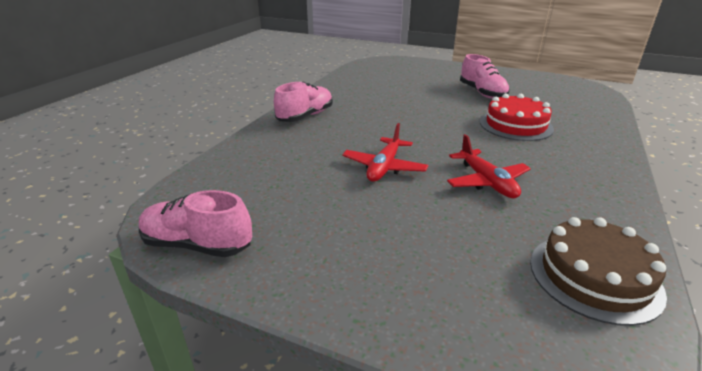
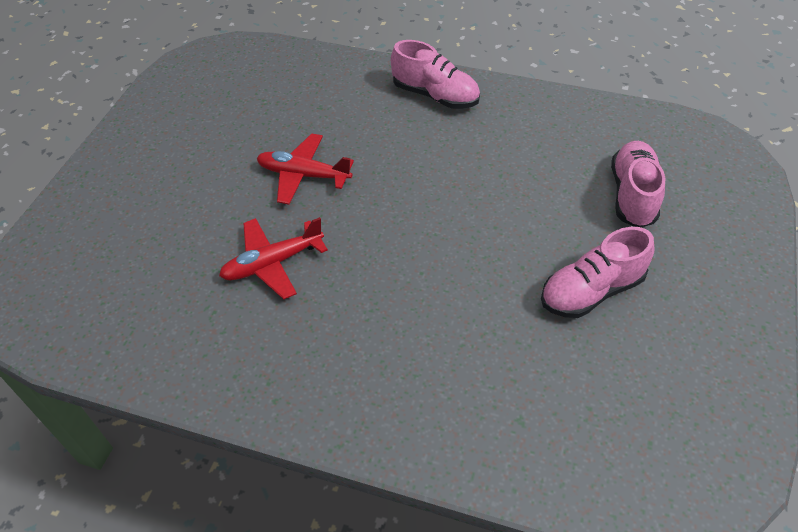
camera: 85 degrees right, 20 degrees up
(197, 245) = (178, 79): pink shoe -> pink shoe (632, 195)
(515, 125) = (448, 319): red cake -> none
(594, 276) = (105, 323): brown cake -> none

